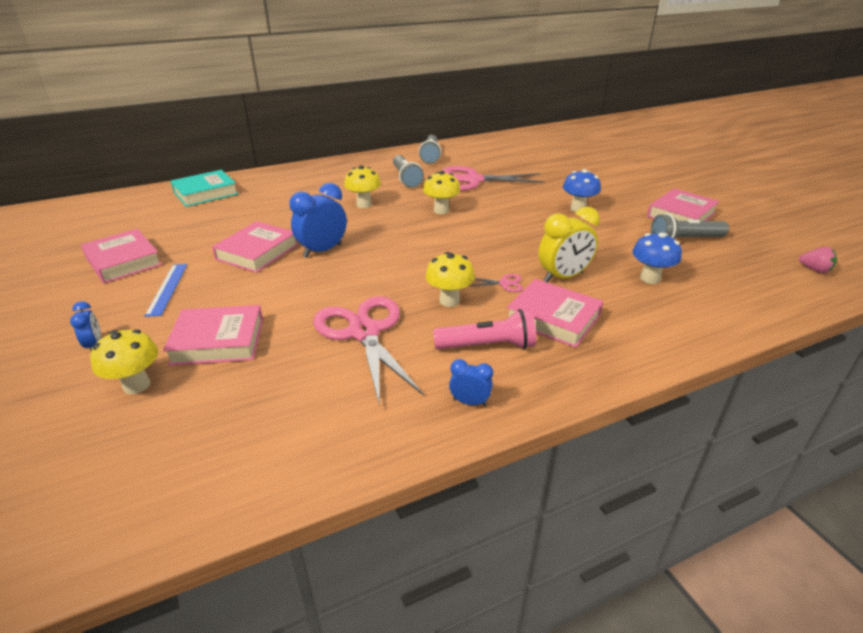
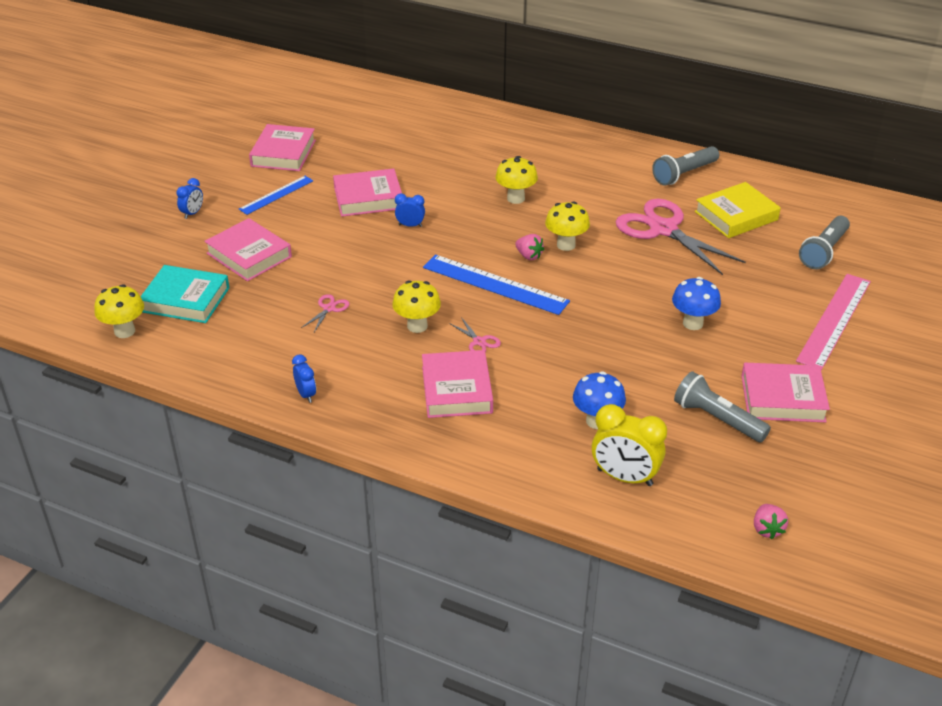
camera: 50 degrees right, 5 degrees up
(137, 385) = (178, 255): yellow mushroom -> yellow mushroom (124, 331)
(205, 193) = (421, 112): turquoise book -> turquoise book (186, 300)
(322, 251) = (410, 225): blue clock -> blue clock, size x0.53
(364, 332) = (329, 308): pink scissors -> pink scissors, size x0.40
(406, 178) = (605, 190): grey flashlight -> grey flashlight (824, 251)
(433, 226) = (529, 256): none -> pink strawberry
(445, 250) = (495, 284): none -> blue ruler
(487, 346) = (379, 373): pink flashlight -> none
(491, 160) = (736, 216): none -> yellow book
(563, 277) = (532, 369): yellow clock -> yellow clock (624, 477)
(621, 176) = (834, 320): none -> pink ruler

